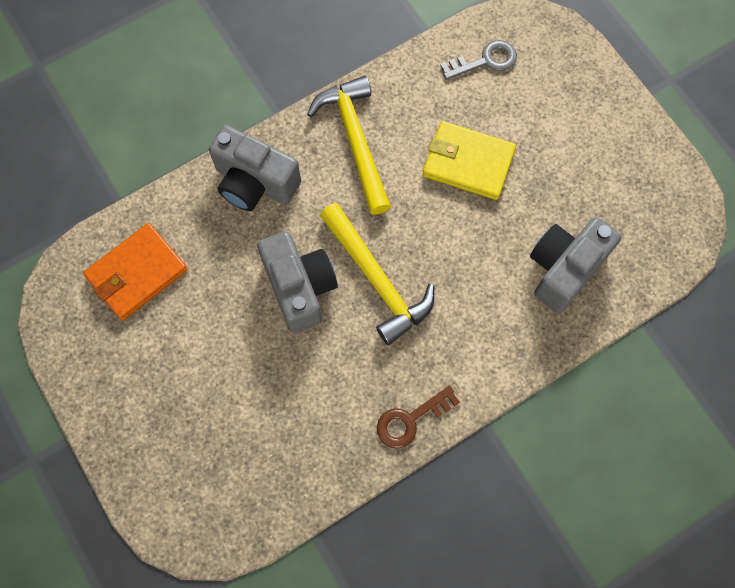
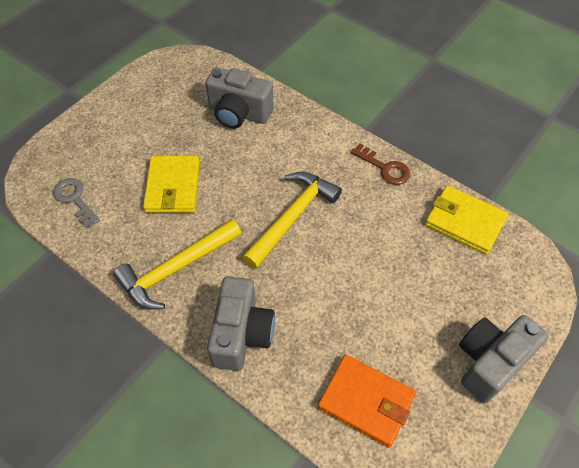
camera: 110 degrees left, 15 degrees down
(294, 480) = (464, 222): none -> yellow wallet
(300, 288) = (322, 266): grey camera -> grey camera (490, 362)

